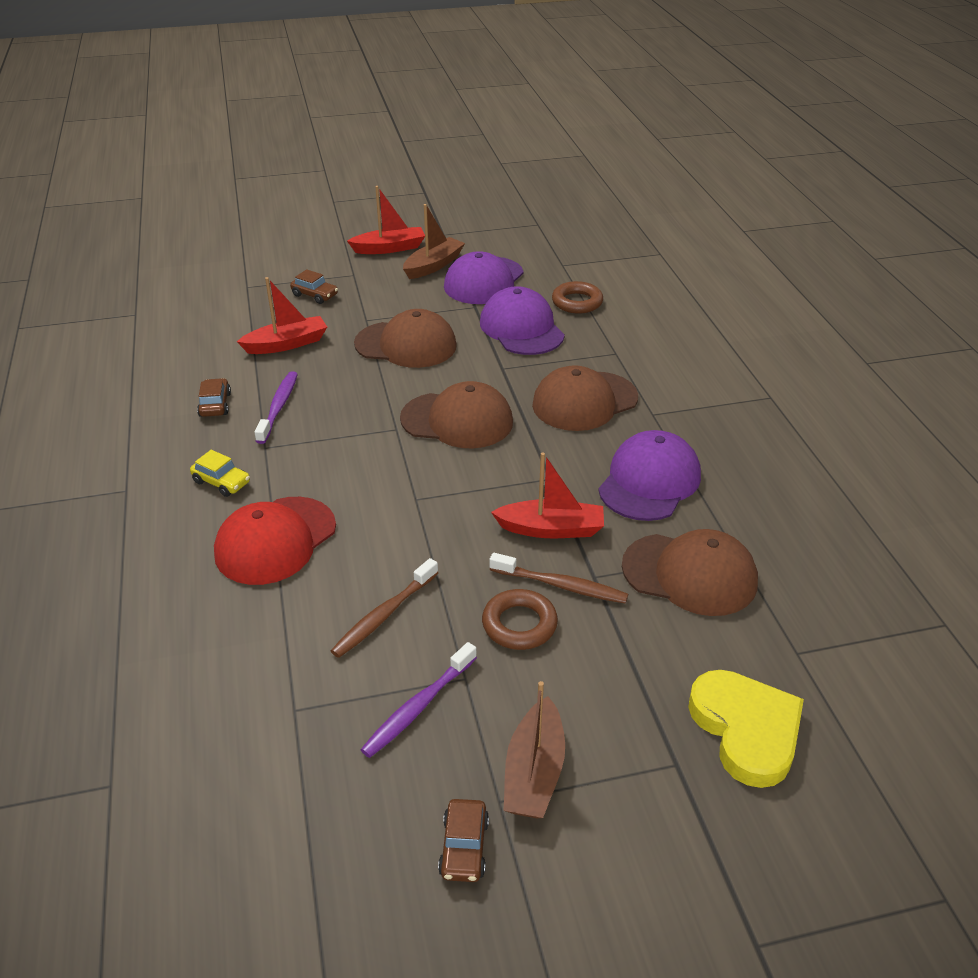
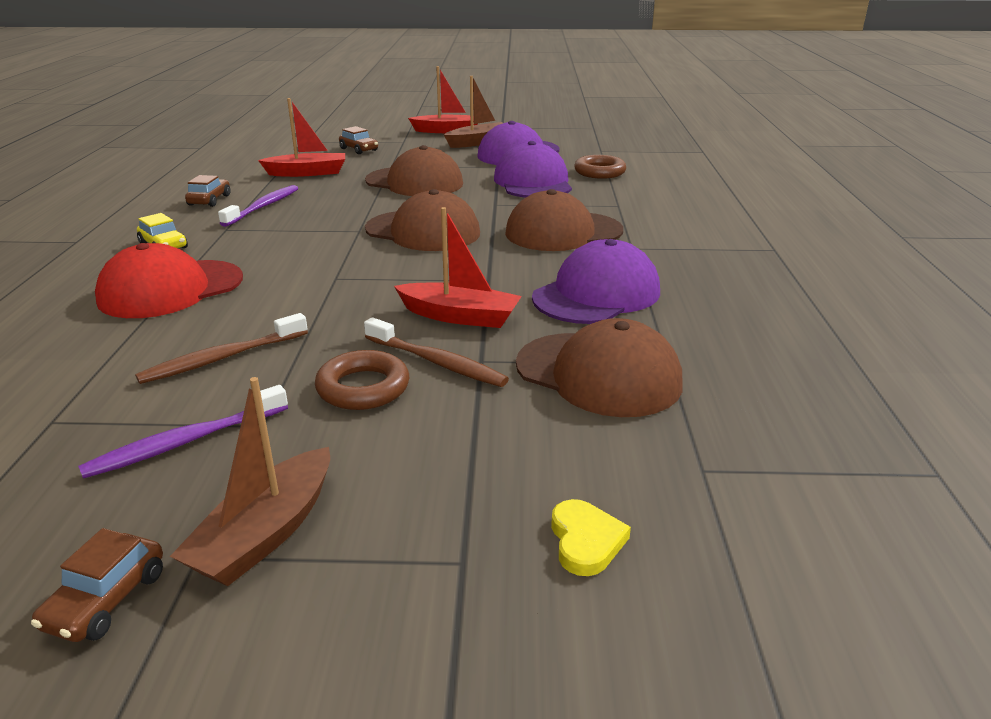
camera: 15 degrees right, 10 degrees down
(746, 729) = (585, 541): yellow heart -> yellow heart, size x0.49

